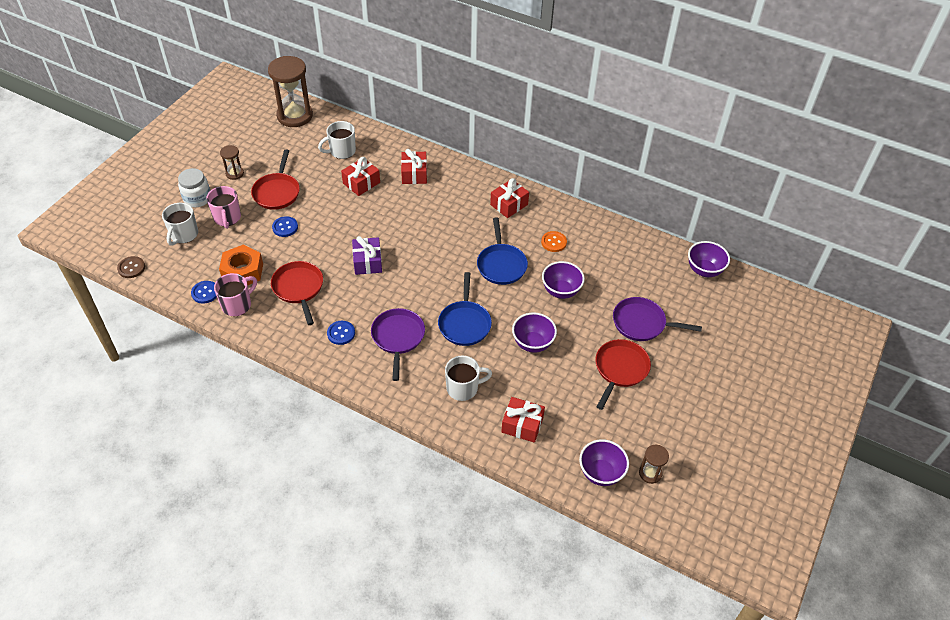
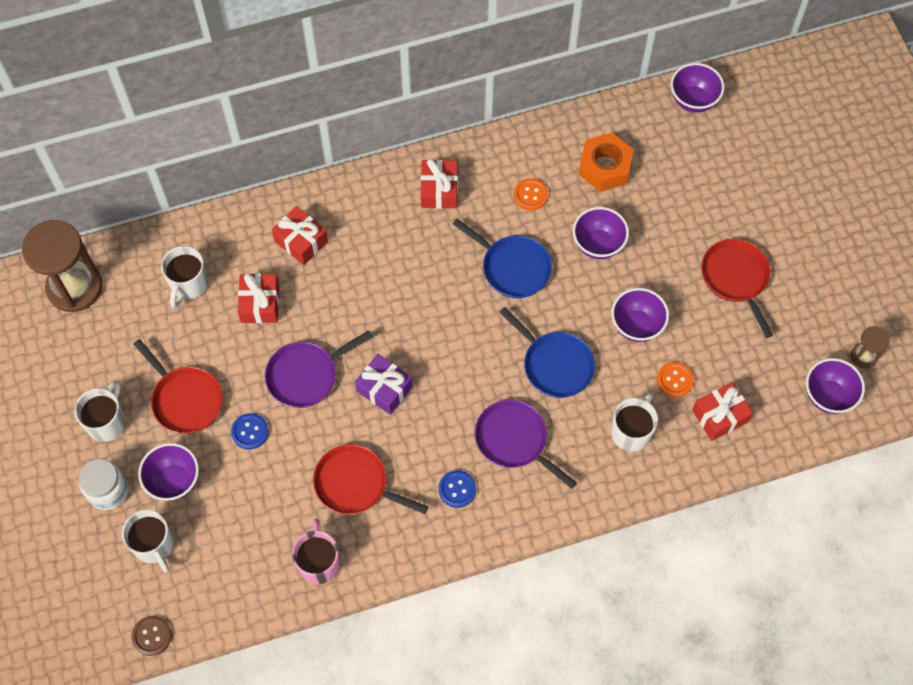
camera: 45 degrees left, 15 degrees up
(205, 293) = (268, 583): blue button -> none
(227, 218) = (174, 481): pink mug -> purple bowl
(234, 173) = (107, 422): brown hourglass -> white mug
(242, 271) = (274, 523): orange nut -> orange nut (604, 167)
(519, 386) = (675, 380): none -> orange button
(642, 323) = (702, 211): purple pan -> purple pan (306, 375)

